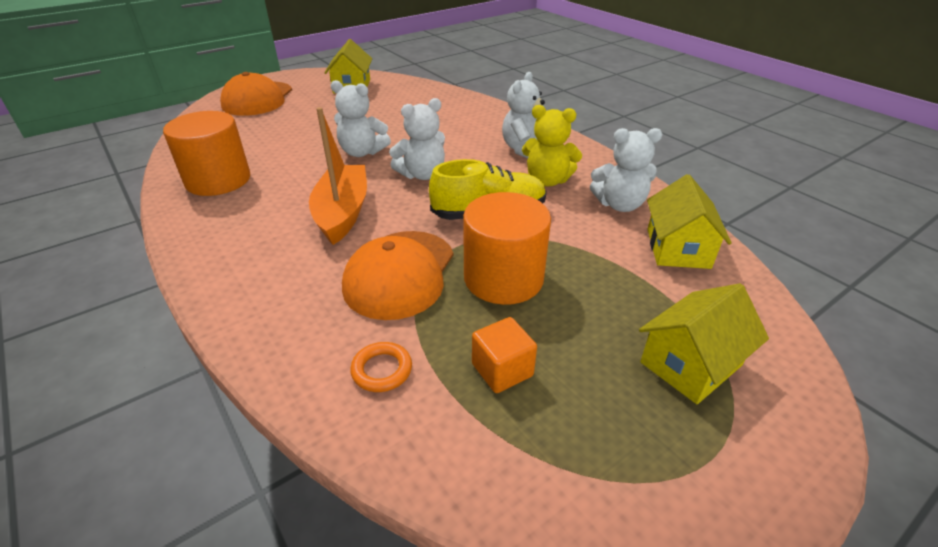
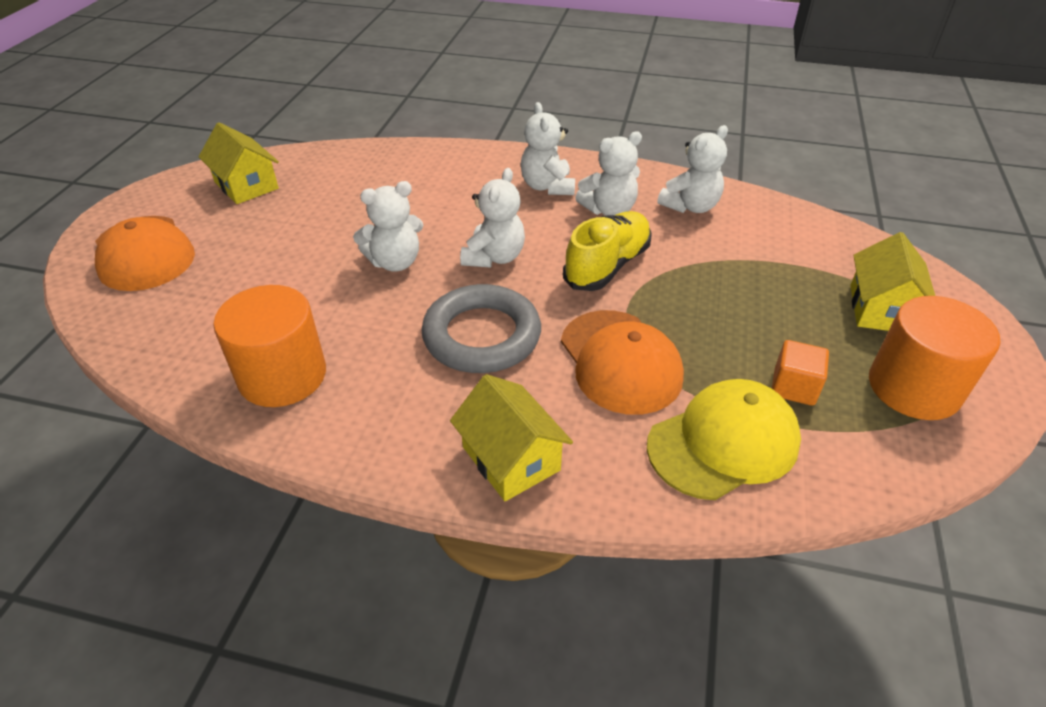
camera: 40 degrees left, 5 degrees up
(342, 213) = (482, 336): orange boat -> grey ring
(382, 370) = (723, 443): orange ring -> yellow cap
(503, 278) = (699, 317): orange cylinder -> orange cylinder (913, 387)
(547, 180) = (609, 210): yellow teddy bear -> white teddy bear
(677, 248) = (772, 225): yellow house -> yellow house (511, 458)

